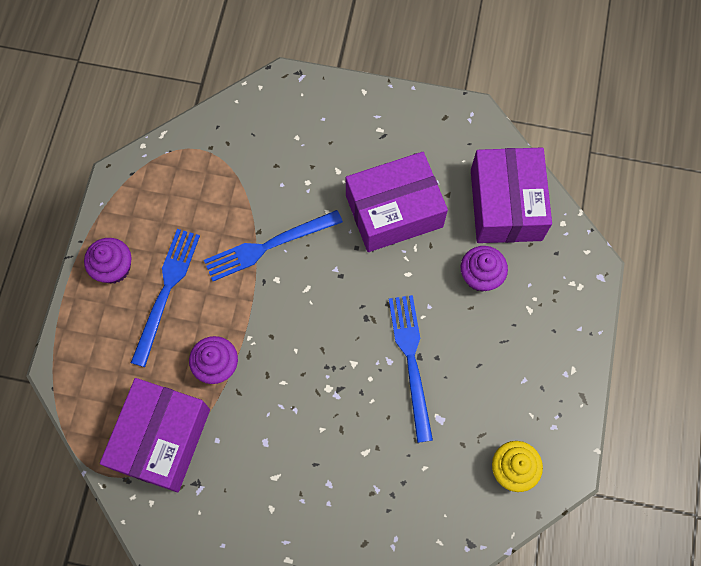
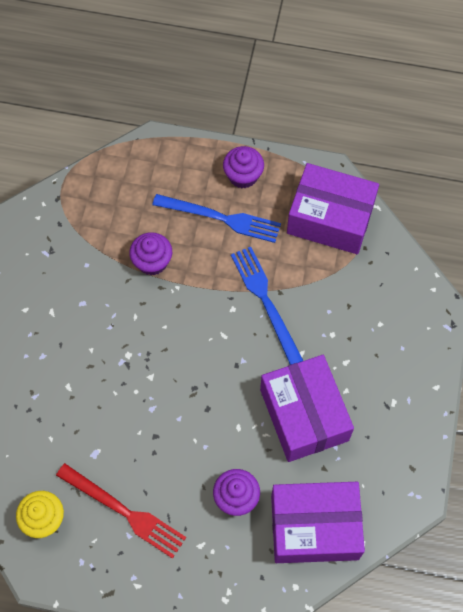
camera: 90 degrees right, 5 degrees down
(162, 439) = (90, 222): purple box -> purple box (330, 218)
(411, 361) = (151, 428): blue fork -> none
(500, 385) = (124, 512): none -> red fork

